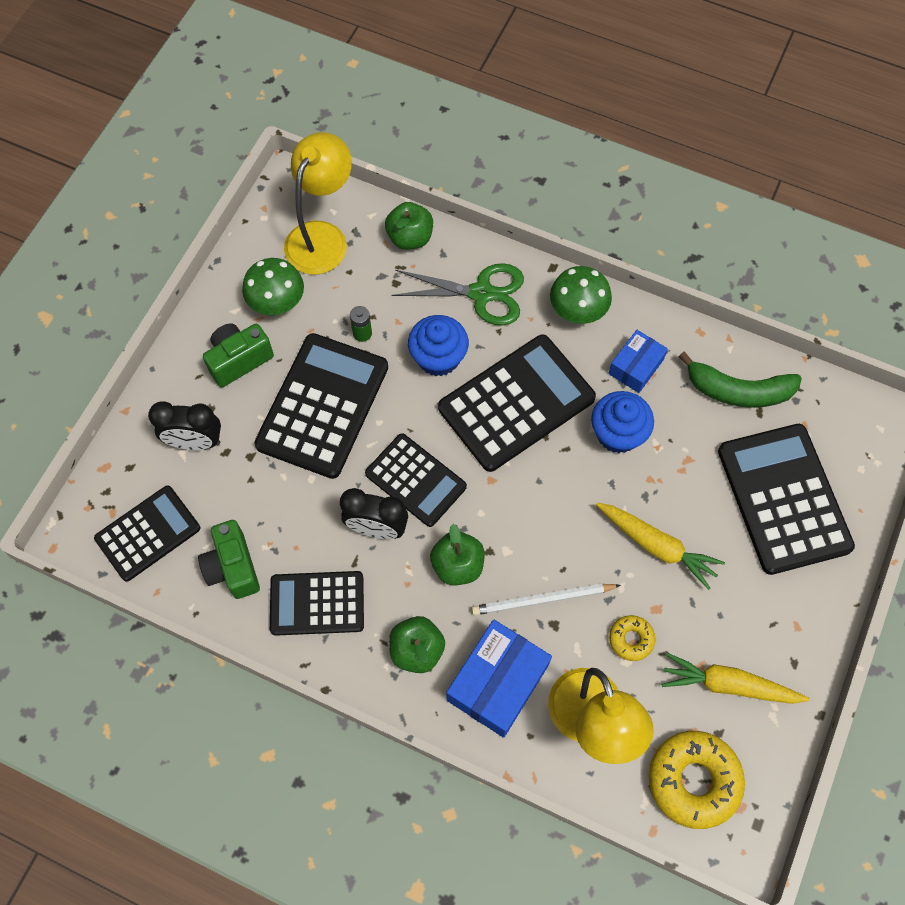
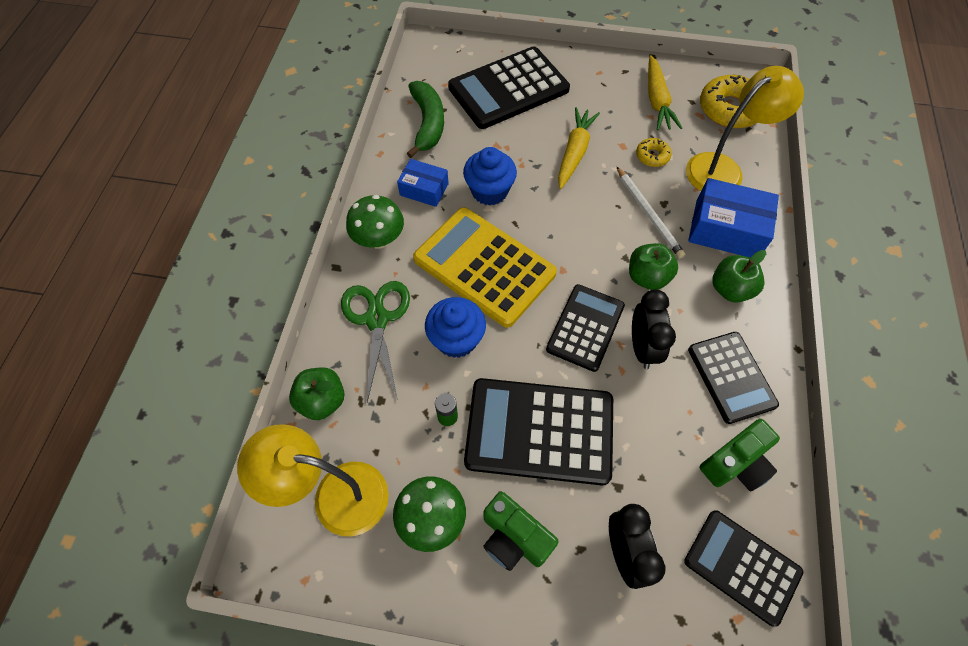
camera: 105 degrees left, 5 degrees down
(516, 403) = (484, 267): black calculator -> yellow calculator

